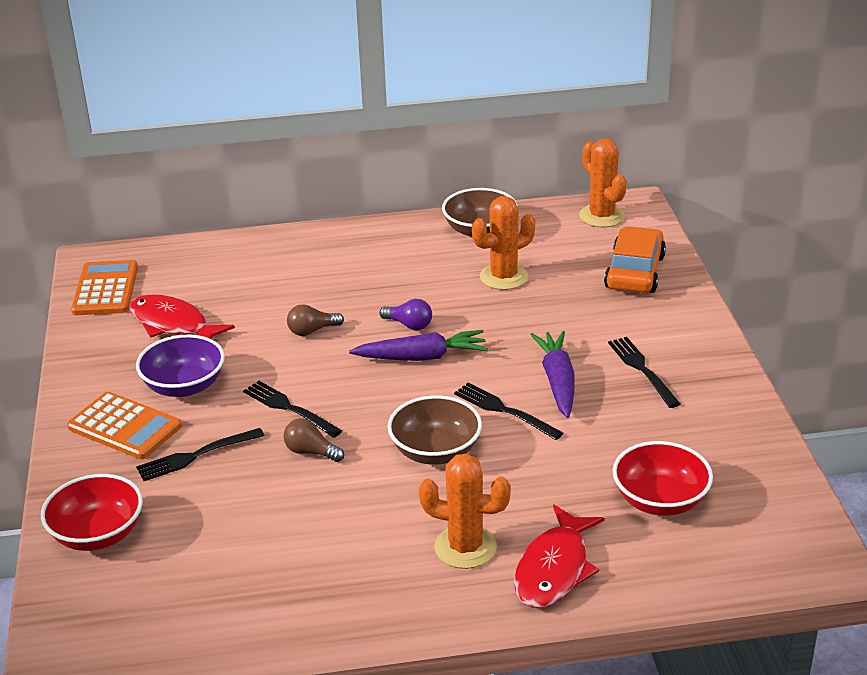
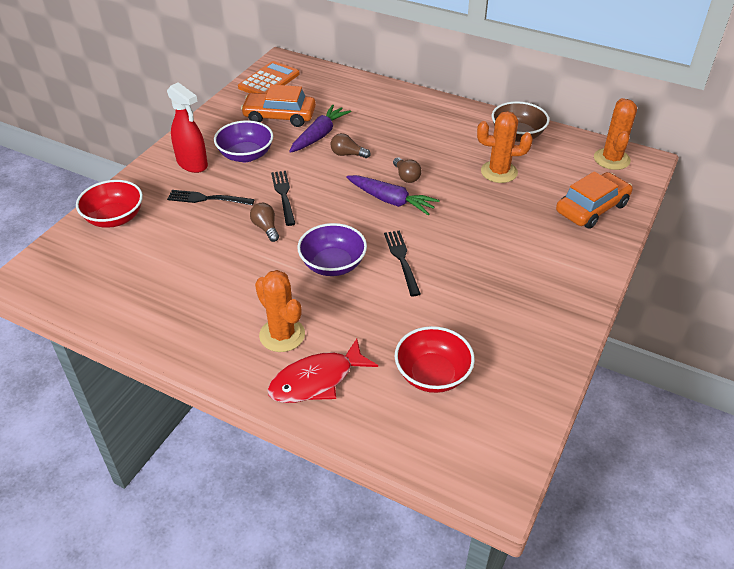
camera: 35 degrees right, 10 degrees up
(125, 427) = (192, 164): orange calculator -> red spray bottle
(173, 324) = (279, 116): red fish -> orange car
(409, 325) = (406, 176): purple light bulb -> brown light bulb
(435, 451) = (333, 264): brown bowl -> purple bowl
(557, 381) = (456, 258): purple carrot -> purple carrot (319, 135)
(642, 370) = (521, 278): black fork -> none

